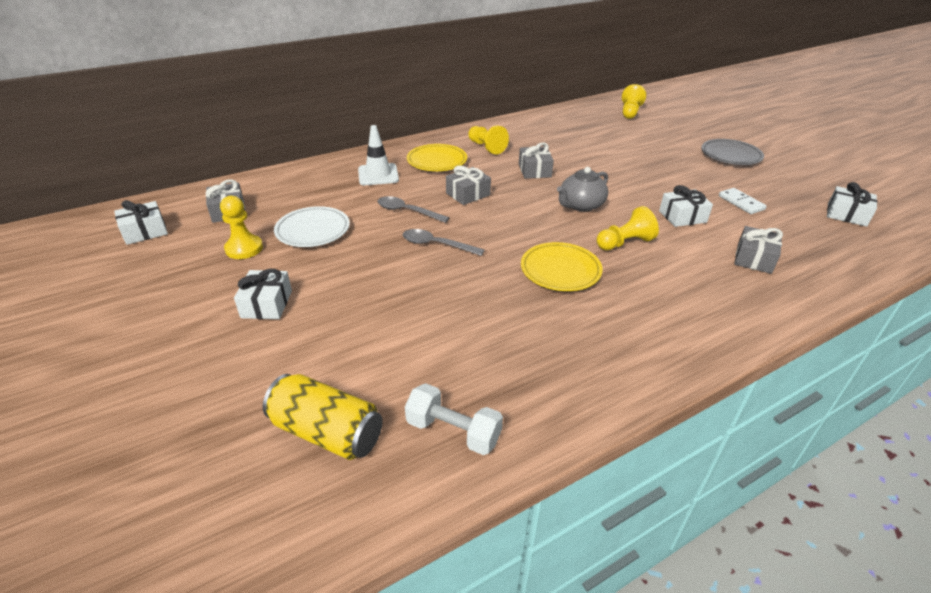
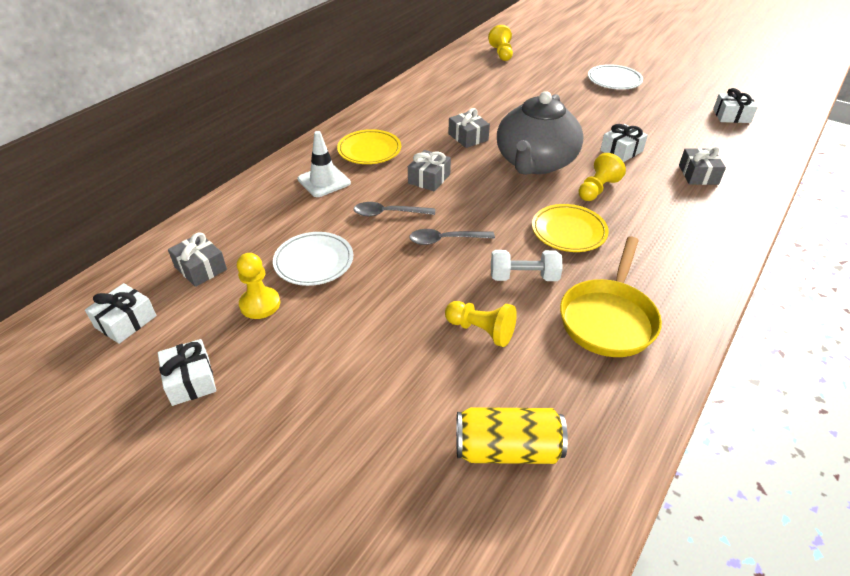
camera: 25 degrees left, 5 degrees up
(267, 304) = (340, 354): white gift -> white gift (190, 380)
(453, 431) = (603, 405): white dumbbell -> white dumbbell (524, 277)
(486, 147) = (403, 123): yellow pawn -> yellow pawn (481, 330)
(530, 357) = (608, 319): none -> yellow pan
(581, 205) = (535, 162): grey teapot -> grey teapot, size x1.86
(730, 156) = (614, 81): grey plate -> white plate
(741, 203) = (653, 125): white domino -> none

